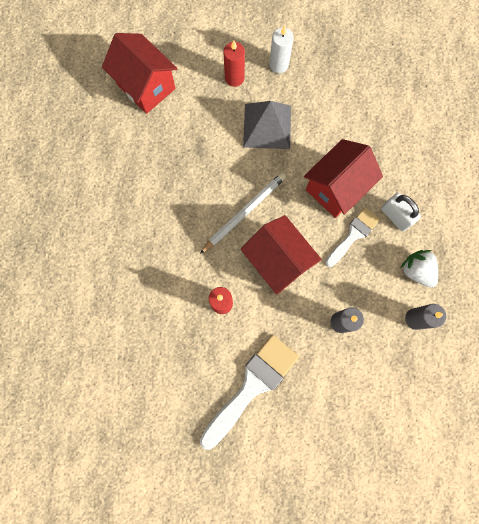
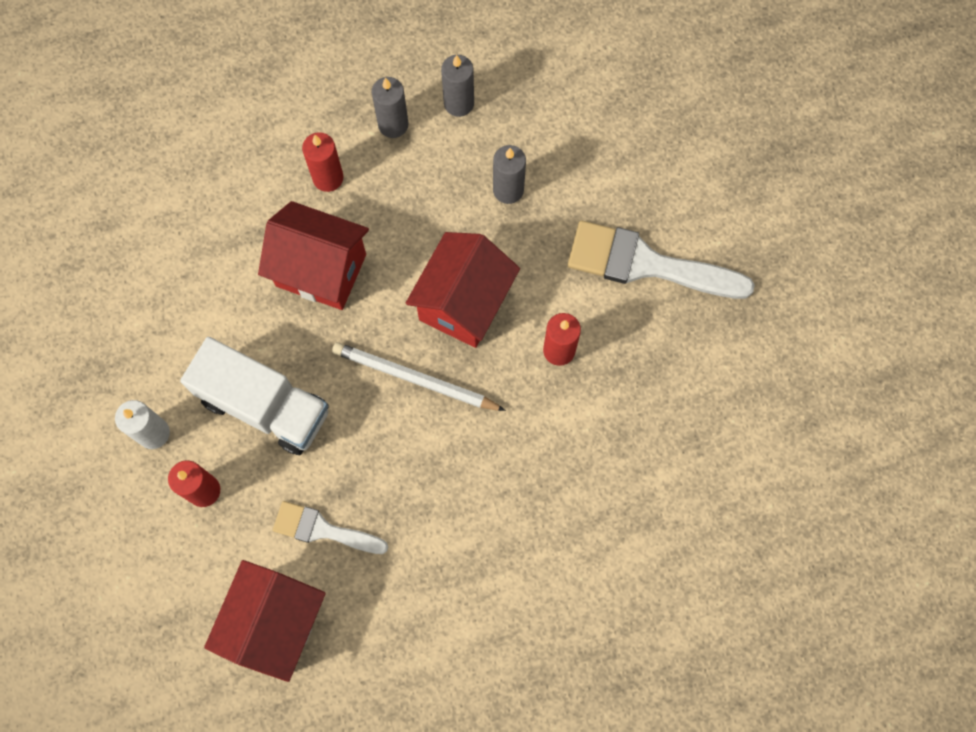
camera: 115 degrees left, 5 degrees down
(267, 126) = (265, 406): grey pyramid -> white truck
(353, 235) = (380, 220): white brush -> white brush (323, 529)
(395, 216) = (328, 178): white padlock -> red candle
(416, 270) = (393, 124): white strawberry -> grey candle

